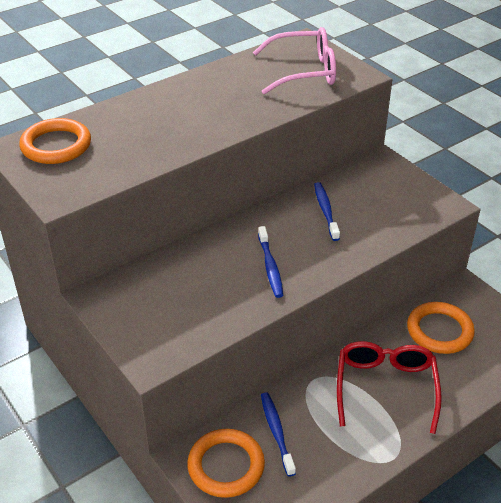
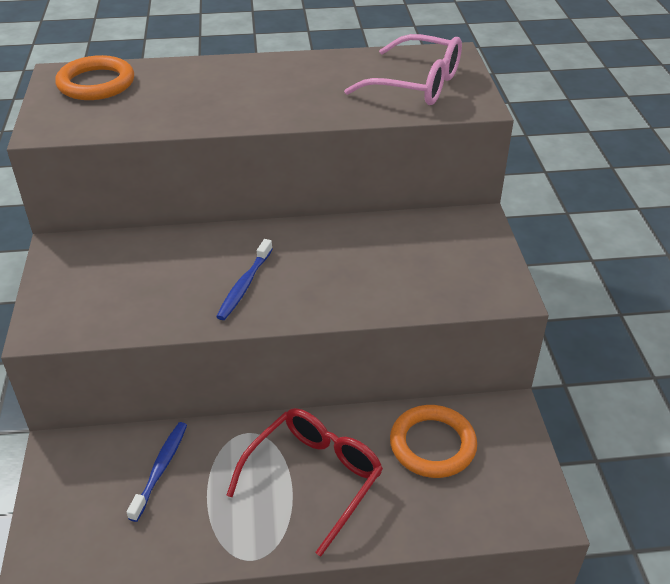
camera: 30 degrees right, 0 degrees up
(226, 466) = (83, 478): orange ring -> none
(325, 211) = (360, 250): blue toothbrush -> none

